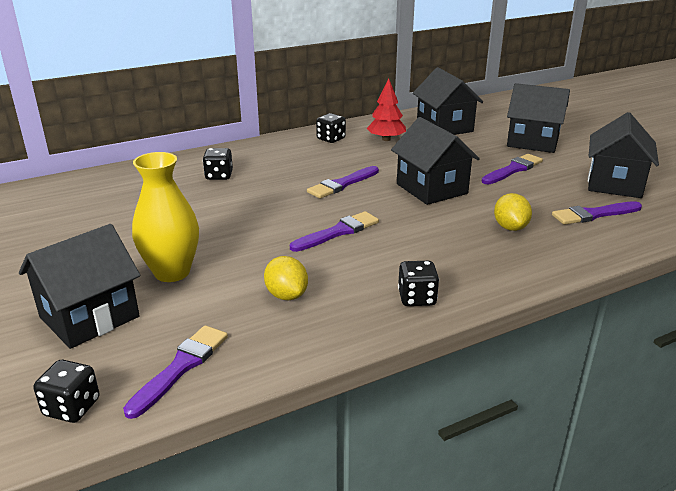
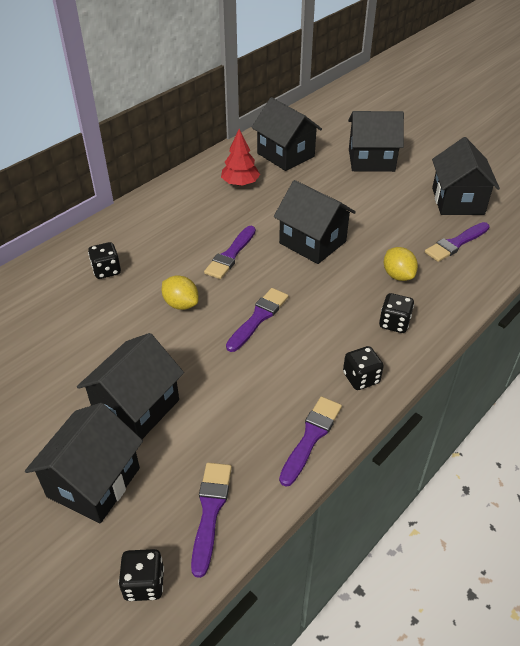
camera: 20 degrees left, 15 degrees up
(172, 272) = (137, 407): yellow vase -> black house
(286, 295) = (254, 405): yellow lemon -> yellow lemon (181, 304)
(331, 139) = (188, 194): black dice -> black dice (394, 323)
(513, 169) = (370, 201): purple brush -> purple brush (311, 437)

